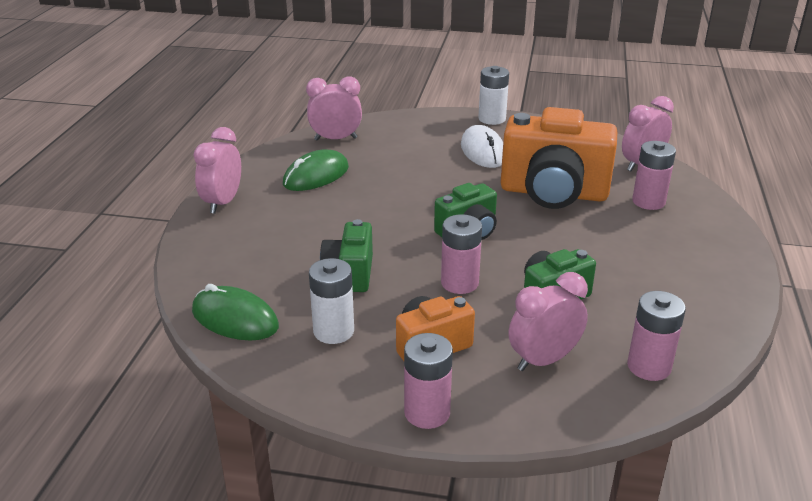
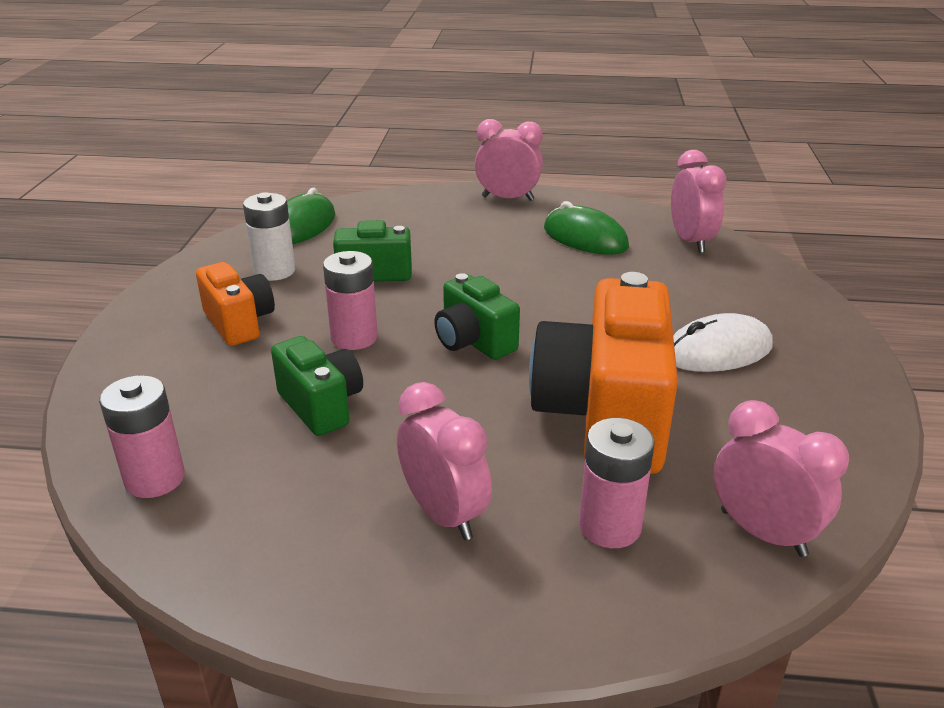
camera: 85 degrees right, 0 degrees up
(427, 412) = (136, 324): pink battery -> none
(492, 119) = (848, 359): white battery -> none
(543, 360) = (193, 395): pink clock -> pink clock (444, 514)

